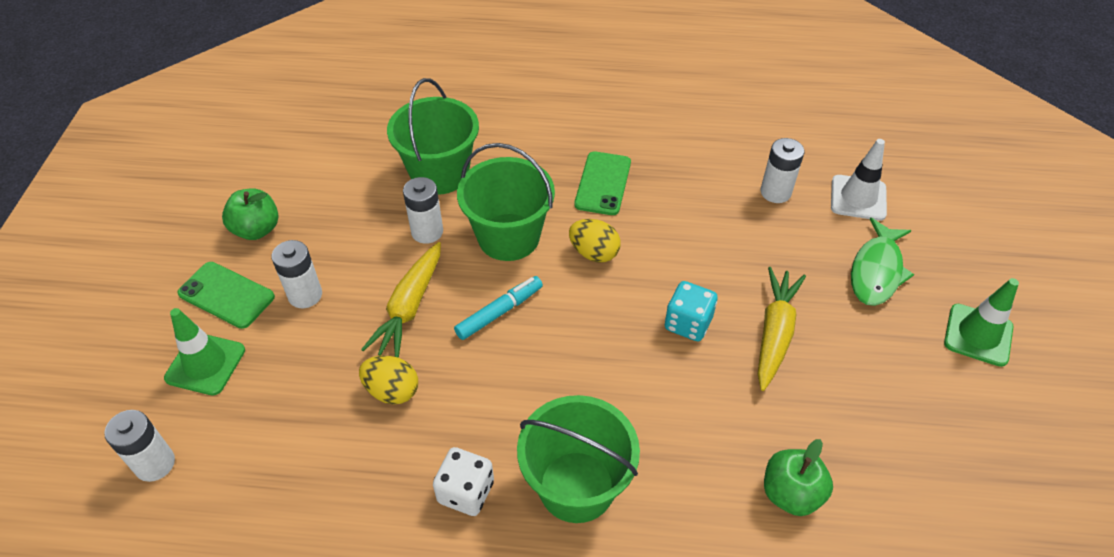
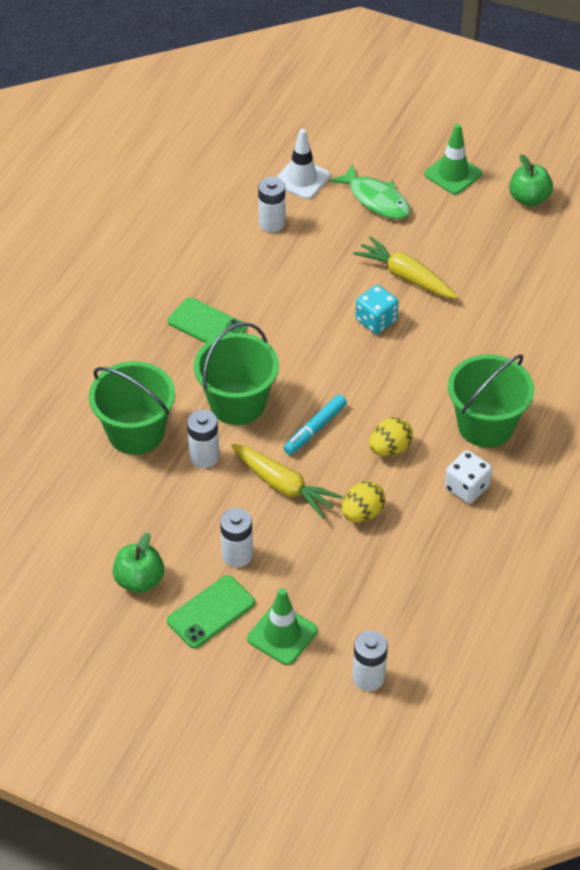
camera: 70 degrees left, 0 degrees up
(499, 312) = (315, 429): turquoise marker -> turquoise marker turned 120 degrees counterclockwise
(594, 253) = (281, 354): yellow egg -> yellow egg (389, 449)
(791, 493) = (532, 317): green apple -> green apple (529, 198)

